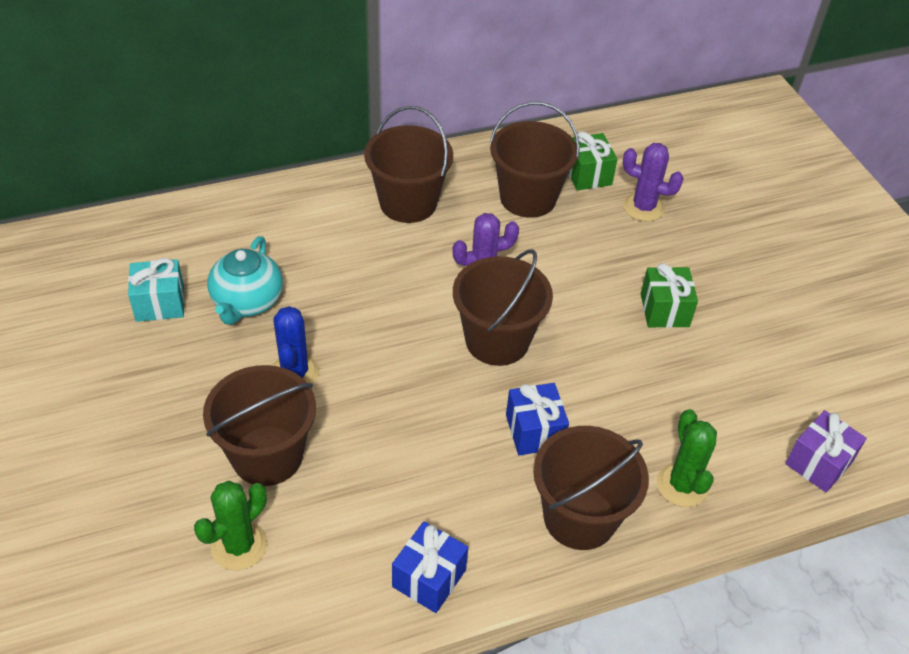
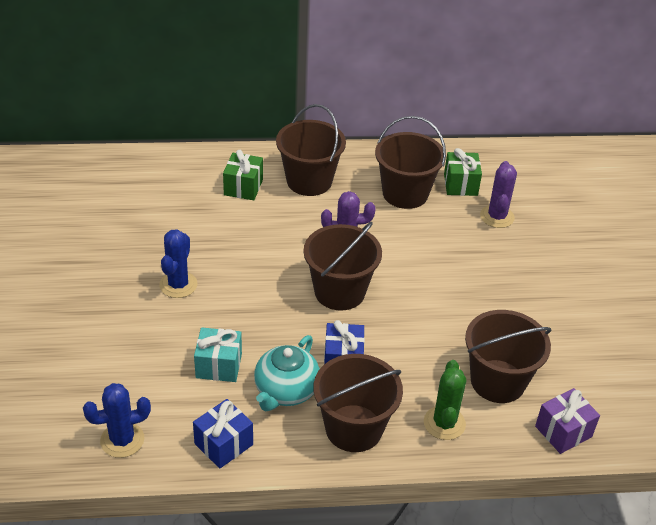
camera: 15 degrees right, 5 degrees down
(160, 303) = (99, 218): turquoise gift -> turquoise gift (219, 365)
(239, 545) = (95, 392): green cactus -> none
(247, 302) = (162, 229): turquoise teapot -> turquoise teapot (286, 391)
(267, 455) = (138, 336): brown bucket -> brown bucket (497, 381)
(297, 604) = (122, 440): none -> blue cactus
(643, 207) = (497, 217): purple cactus -> purple cactus turned 60 degrees clockwise
(664, 310) = (482, 295): green gift -> green gift (243, 187)

